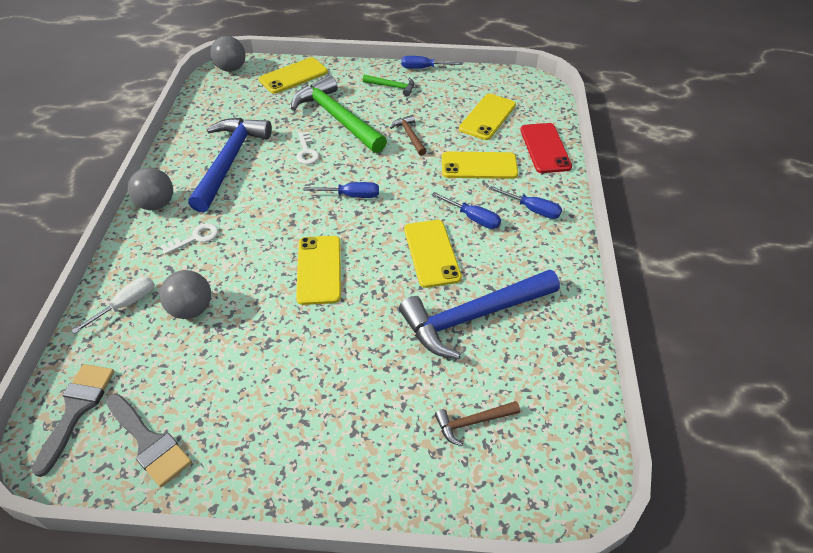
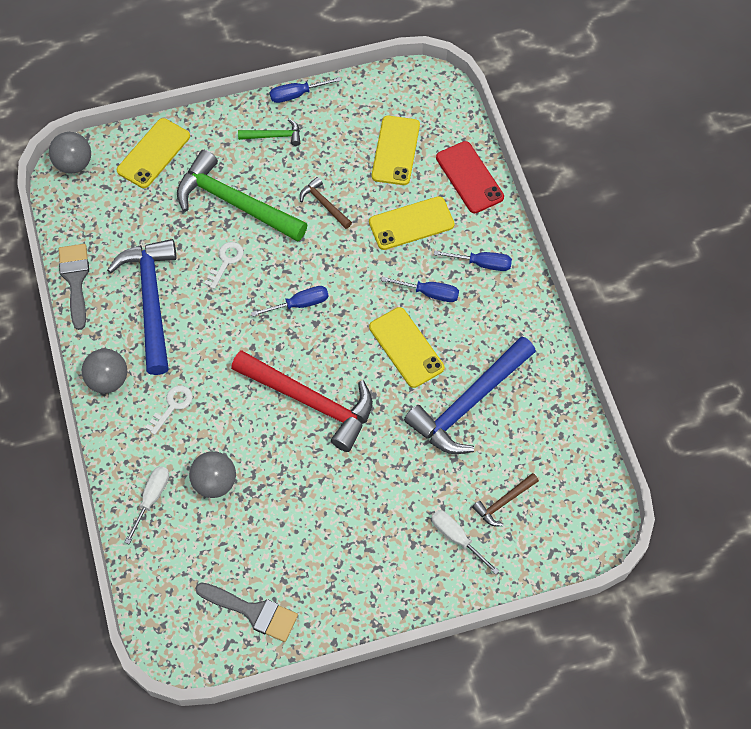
camera: 20 degrees left, 15 degrees up
(76, 410) = (174, 608): grey brush -> grey brush (75, 280)
(307, 152) = (226, 261): white key -> white key turned 120 degrees counterclockwise
(319, 269) = (310, 401): yellow phone -> red hammer
(404, 442) = (456, 537): none -> white screwdriver

